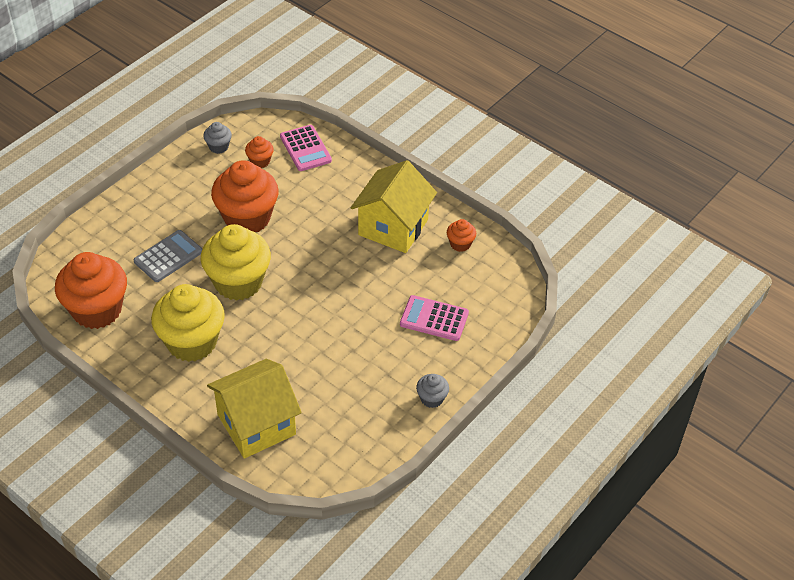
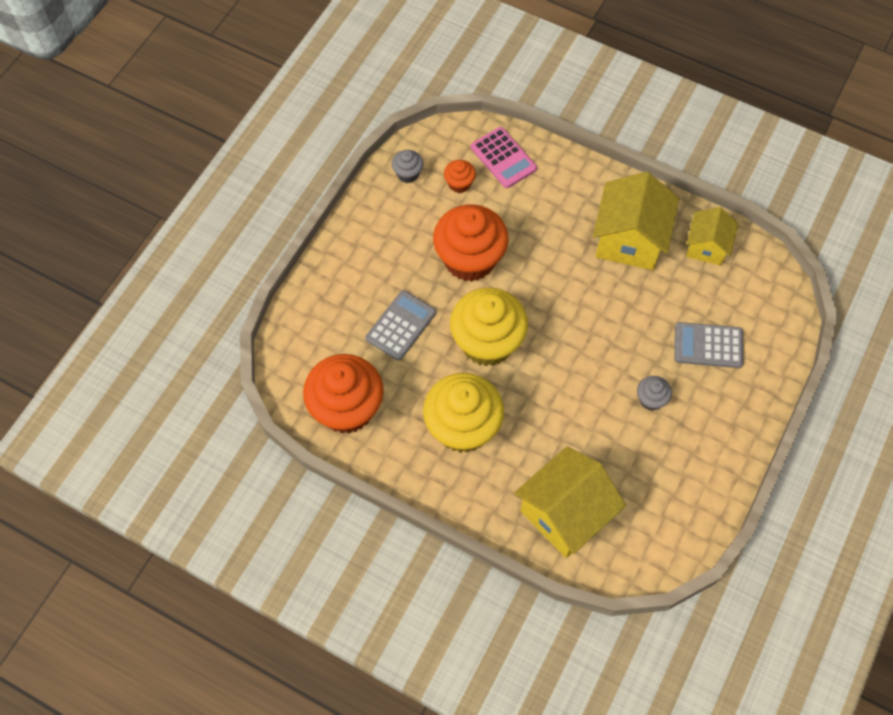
camera: 10 degrees left, 15 degrees up
(432, 398) = (736, 443): grey cupcake -> grey cupcake (651, 399)
(434, 319) = (708, 345): pink calculator -> grey calculator
(460, 244) = (706, 247): orange cupcake -> yellow house

